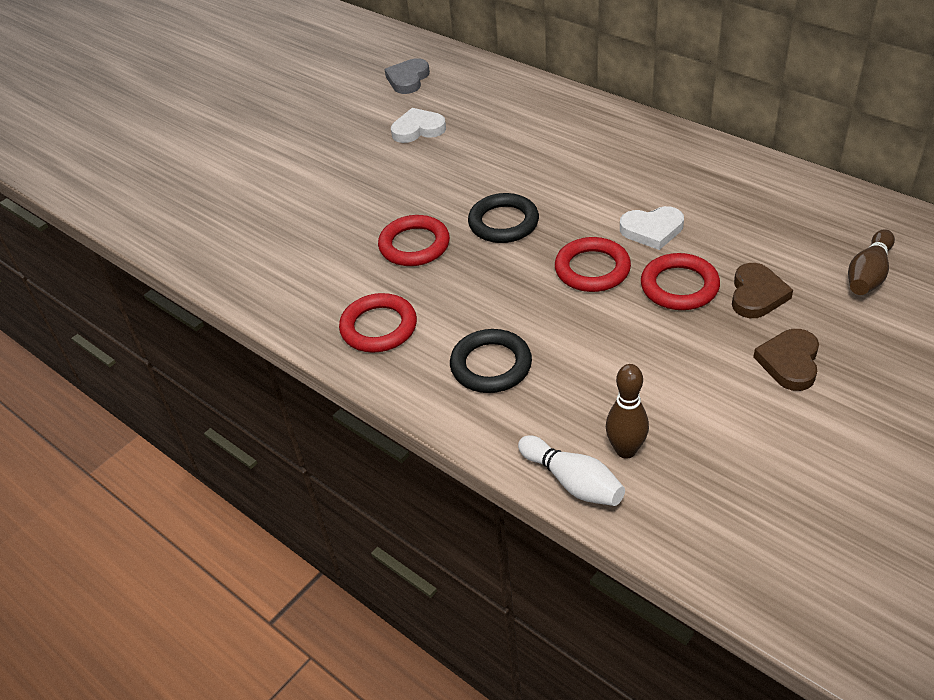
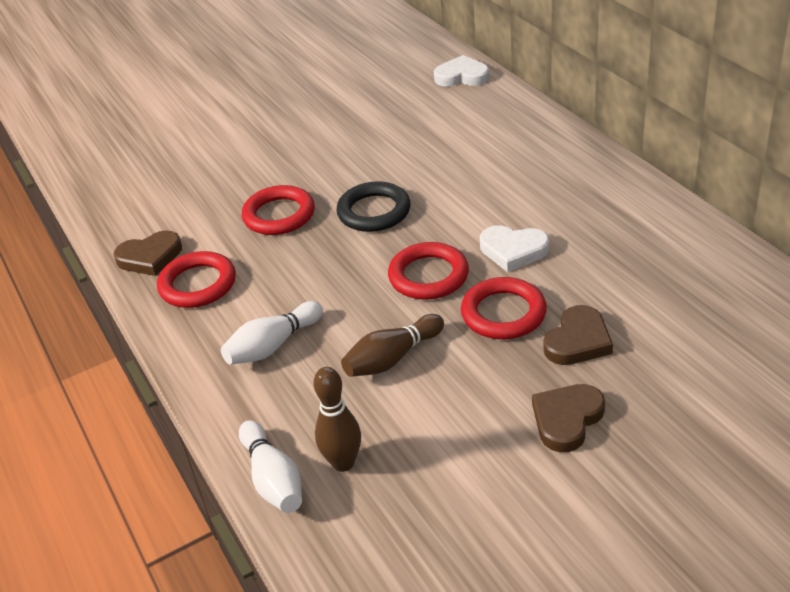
camera: 20 degrees right, 5 degrees down
(312, 313) = (150, 257): none -> brown heart
(408, 79) = (375, 58): grey heart -> none
(418, 129) = (354, 107): white heart -> white heart (462, 76)
(491, 365) = (273, 345): black ring -> white bowling pin
(868, 274) = (714, 349): brown bowling pin -> brown bowling pin (392, 358)

